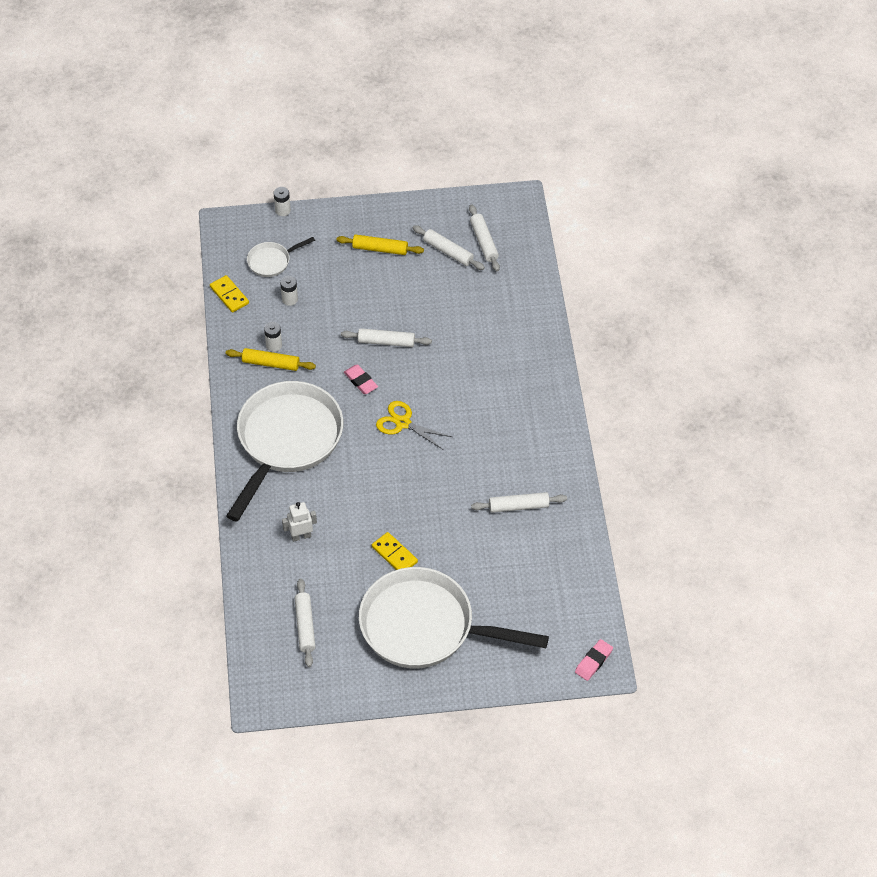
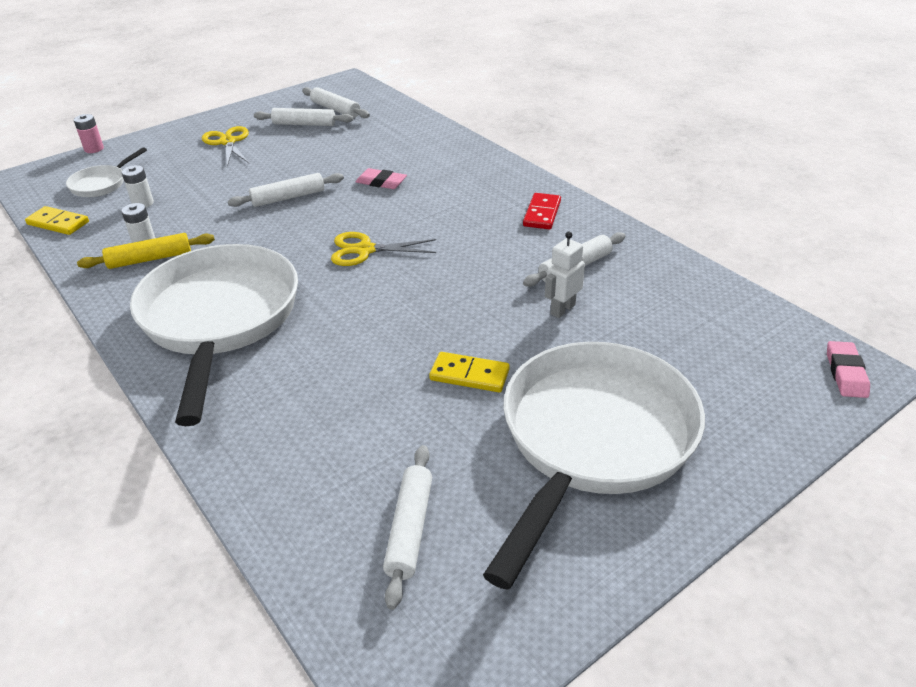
camera: 30 degrees left, 15 degrees down
(282, 210) = (94, 149): white battery -> pink battery
(301, 536) = (314, 412): white robot -> white robot (562, 309)
(305, 626) = (409, 529): white rolling pin -> white rolling pin turned 45 degrees clockwise
(360, 381) = (282, 235): pink eraser -> pink eraser (381, 182)
(380, 249) = (228, 142): yellow rolling pin -> yellow scissors
(424, 627) = (593, 439): white pan -> white pan turned 135 degrees clockwise
(540, 446) = (542, 213): none -> red domino

